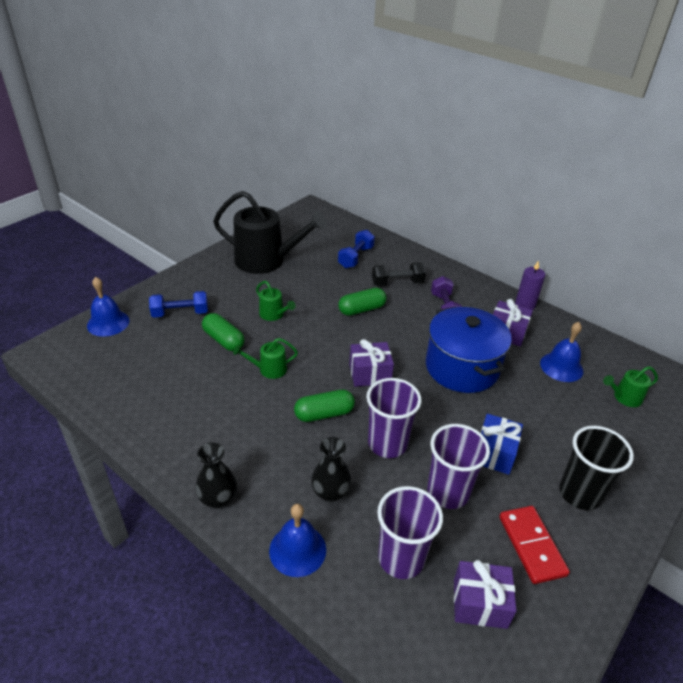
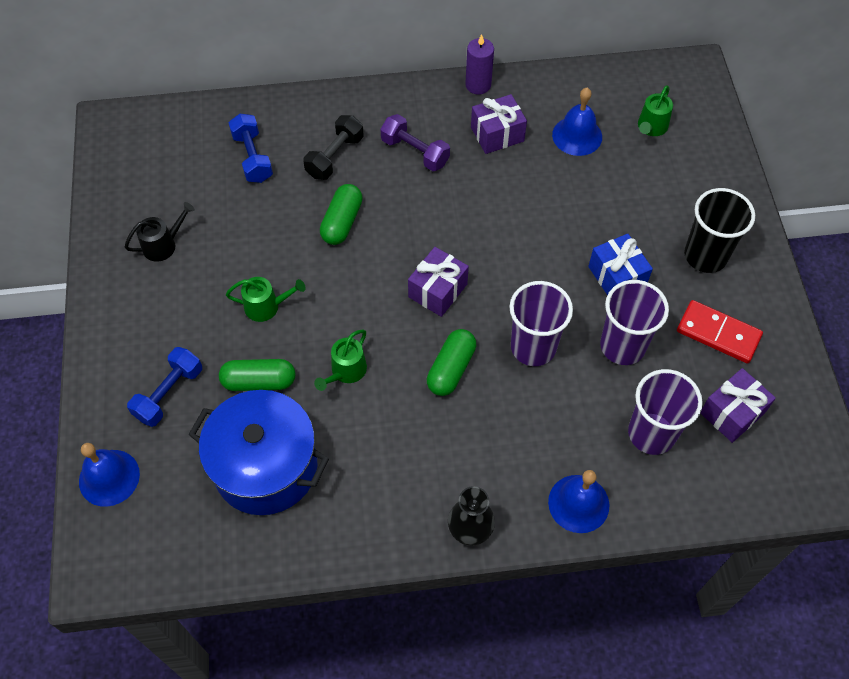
camera: 45 degrees left, 20 degrees up
(266, 260) = (163, 245): black watering can -> black watering can, size x0.45
(330, 492) = (544, 434): black vase -> none
(462, 367) = (503, 210): blue pot -> blue pot (266, 467)

